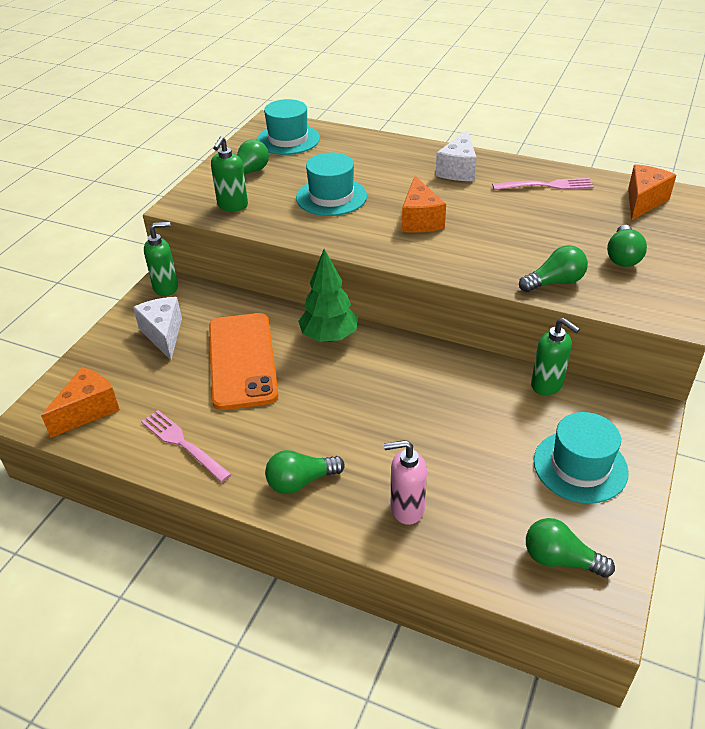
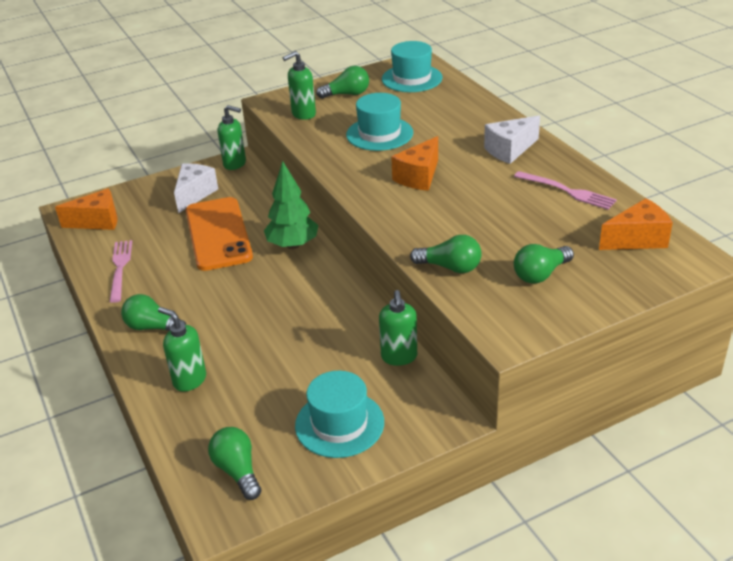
camera: 40 degrees right, 5 degrees down
(242, 360) = (218, 234): orange phone -> orange phone turned 45 degrees counterclockwise
(406, 509) = (189, 380): pink soap dispenser -> green soap dispenser

